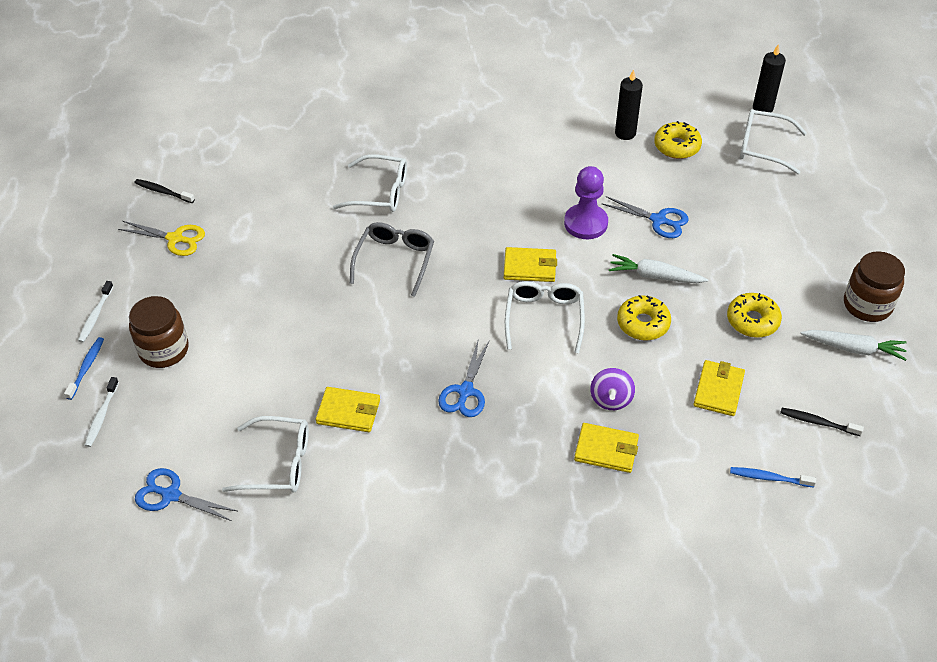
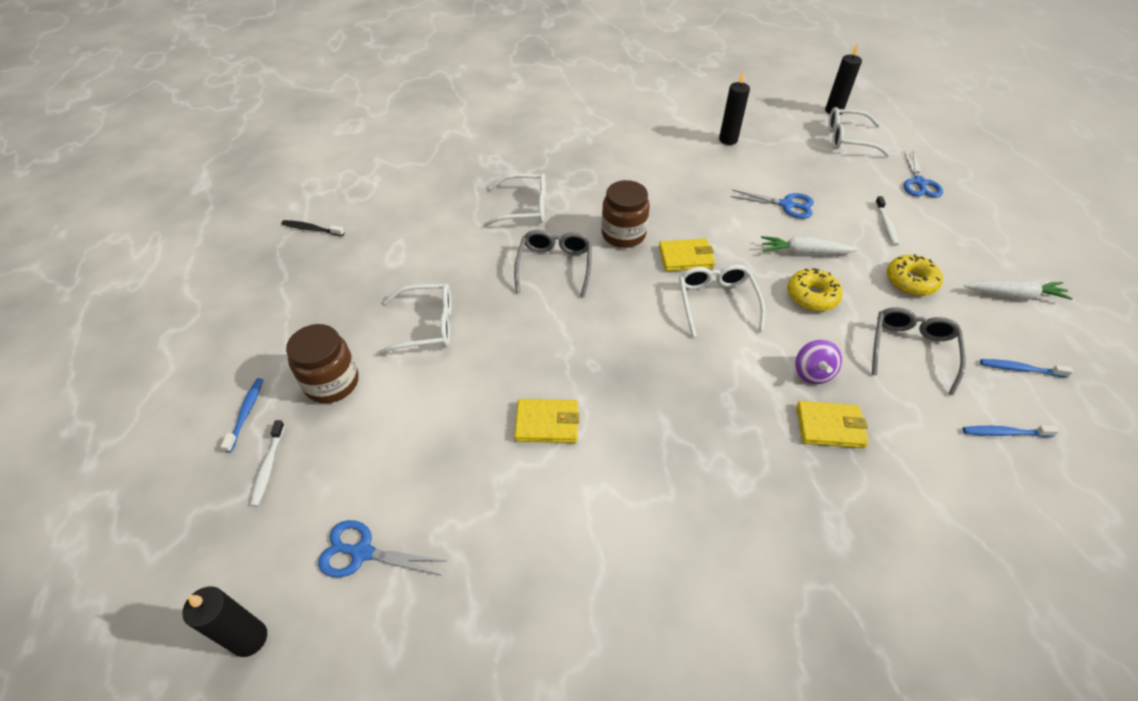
camera: 10 degrees left, 0 degrees up
(76, 544) = (250, 638): none -> black candle
(95, 316) = (252, 356): white toothbrush -> white toothbrush (886, 225)
(175, 239) = (329, 270): yellow scissors -> none
(279, 463) = (483, 493): white glasses -> white glasses (427, 326)
(465, 391) = (664, 384): blue scissors -> blue scissors (919, 183)
(585, 223) = (722, 214): purple pawn -> none
(677, 146) = (776, 145): yellow donut -> none
(718, 390) = (911, 350): yellow wallet -> grey glasses
(818, 422) = (1020, 369): black toothbrush -> blue toothbrush
(867, 305) = (1004, 255): brown jar -> brown jar (623, 234)

